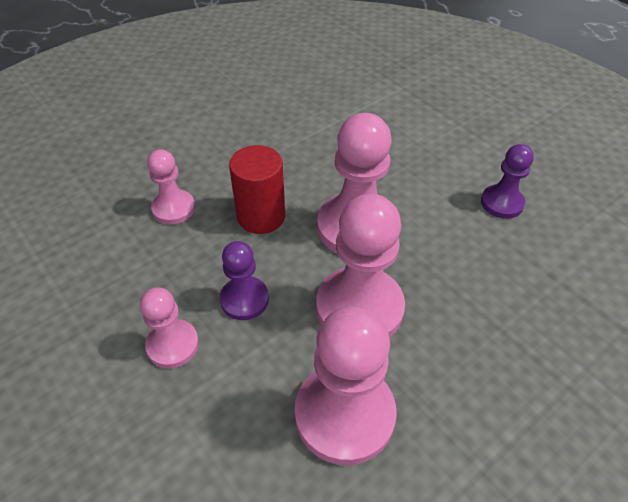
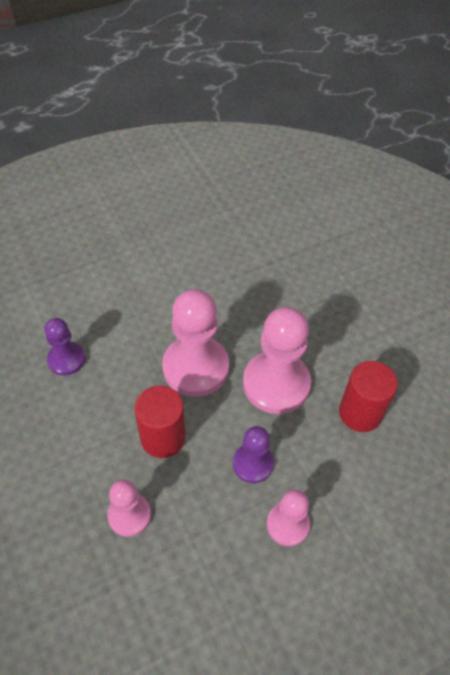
camera: 80 degrees left, 5 degrees up
(344, 414) = (360, 413): pink pawn -> red cylinder
(502, 203) = (196, 265): purple pawn -> purple pawn (66, 359)

